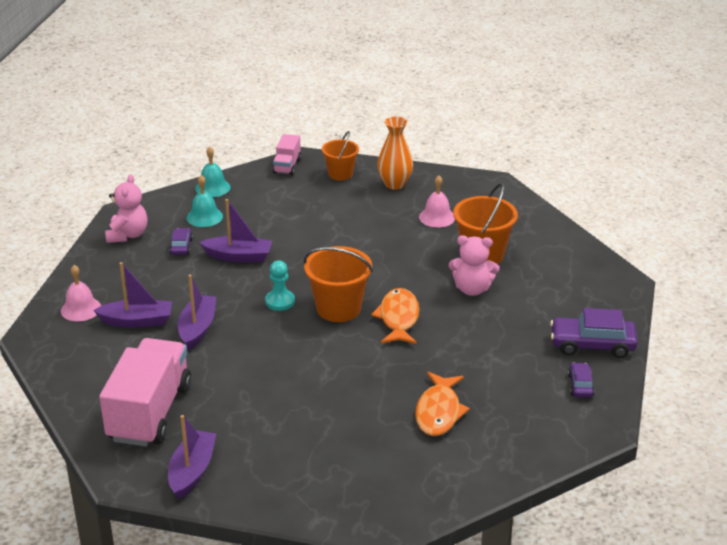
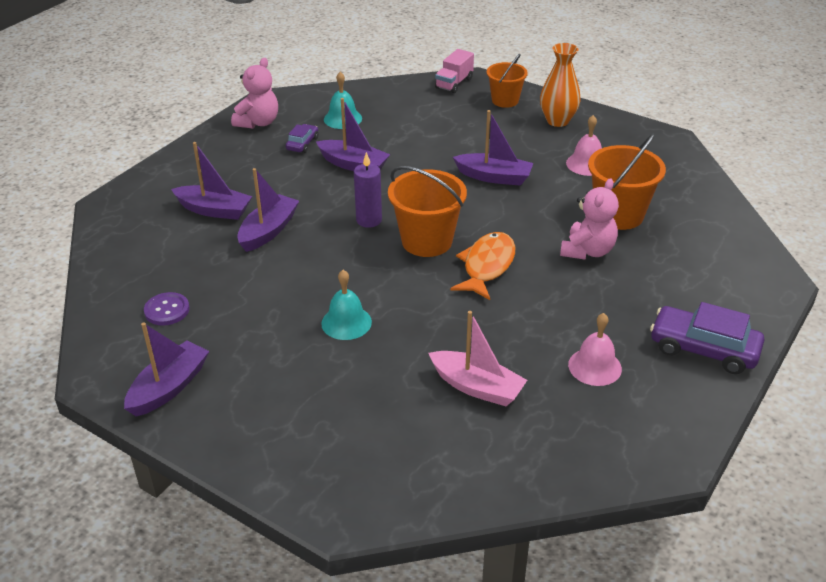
camera: 20 degrees right, 5 degrees up
(81, 309) = (169, 186): pink bell -> pink bell (595, 366)
(150, 413) = (167, 310): pink truck -> purple button
(212, 188) = (367, 92): turquoise bell -> turquoise bell (346, 322)
(280, 301) = (369, 220): turquoise pawn -> purple candle
(366, 243) = (494, 177): none -> purple boat
(439, 412) = (477, 387): orange fish -> pink boat
(472, 289) = (587, 251): pink teddy bear -> pink teddy bear turned 90 degrees counterclockwise
(580, 385) = (665, 397): purple car -> none

